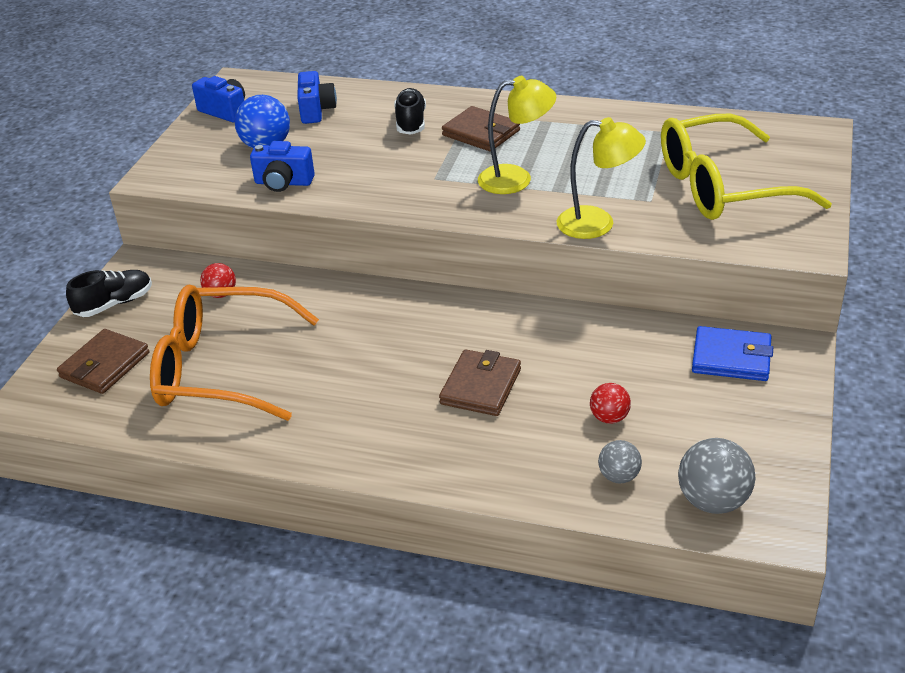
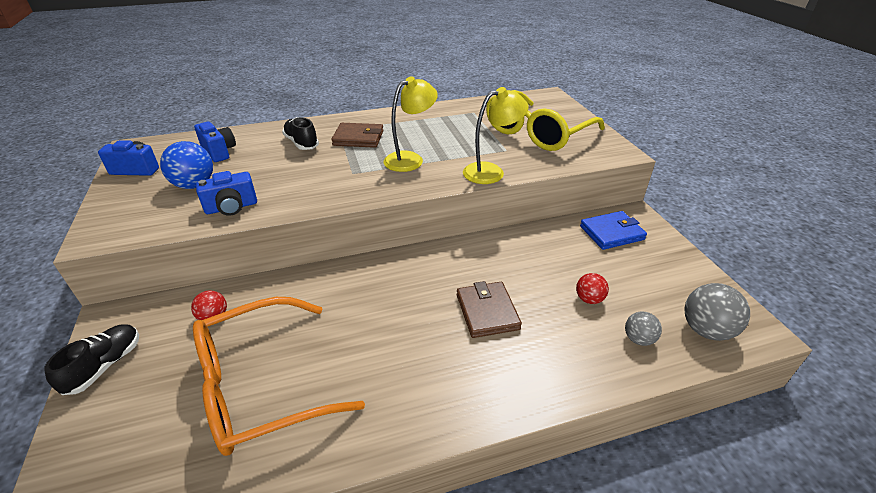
camera: 35 degrees left, 0 degrees up
(105, 365) = (129, 435): brown wallet -> none

